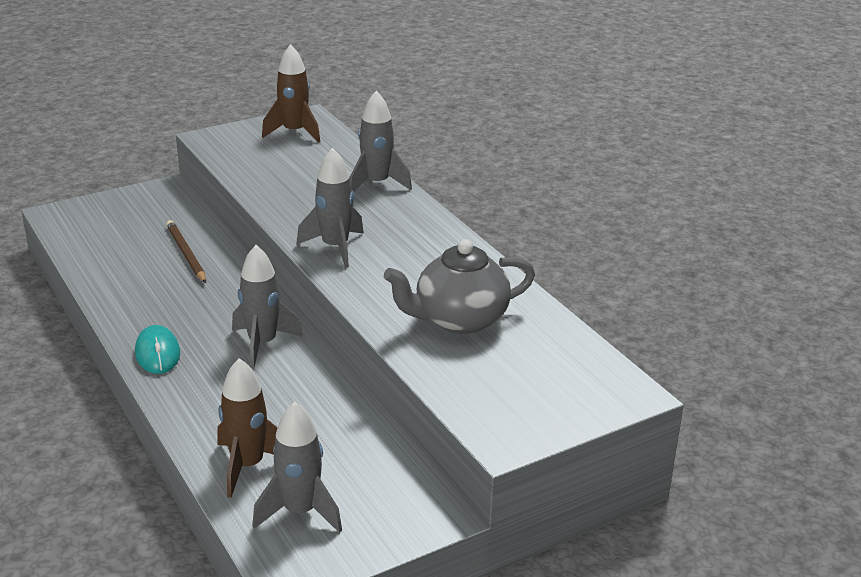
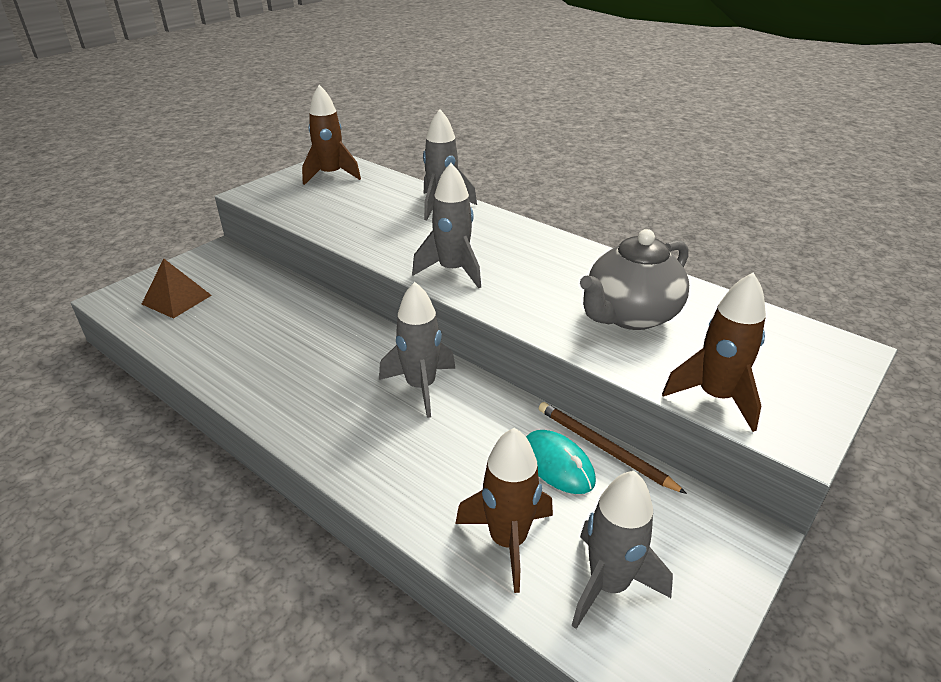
camera: 20 degrees left, 5 degrees up
(106, 225) = (176, 299): none -> brown pyramid
(157, 353) = (315, 427): turquoise mouse -> turquoise mouse (557, 464)
(186, 254) = (279, 310): brown pencil -> brown pencil (604, 449)
(466, 397) = (715, 397): none -> brown rocket

